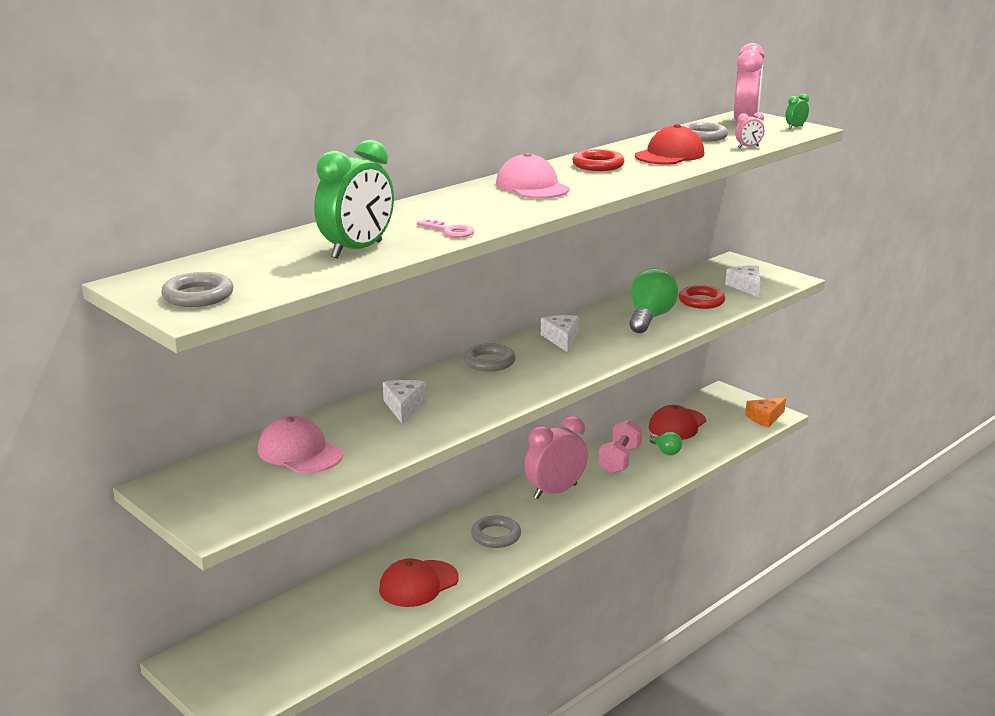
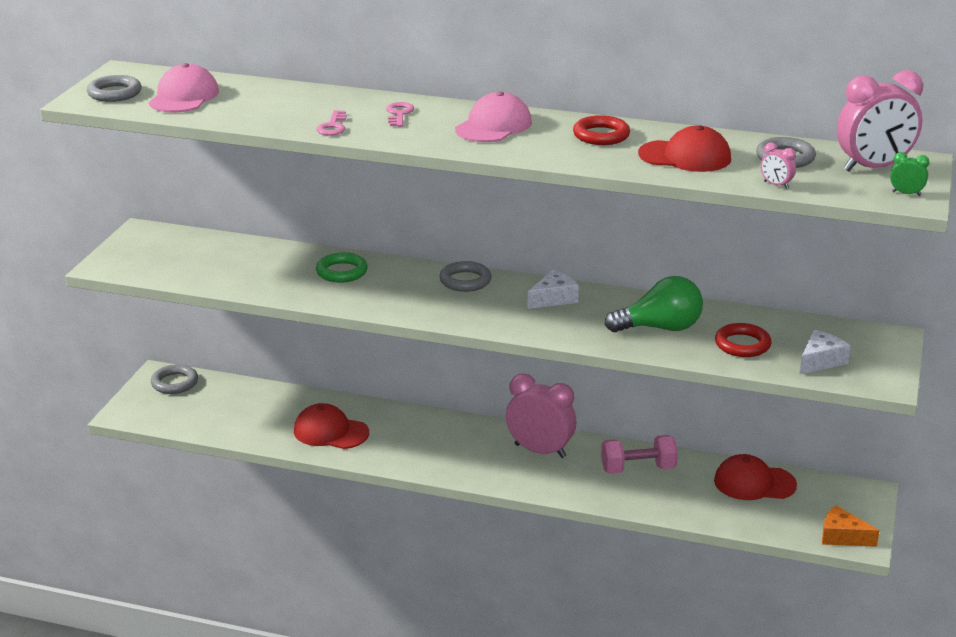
camera: 60 degrees right, 5 degrees up
(300, 452) = (230, 258): pink cap -> pink cap (184, 97)
(357, 250) = (253, 110): green clock -> none
(404, 407) = (342, 272): white cheese -> green ring
(456, 206) = (399, 114): none -> pink key
(496, 536) = (435, 444): grey ring -> grey ring (174, 383)
(665, 451) = (688, 491): green light bulb -> none

